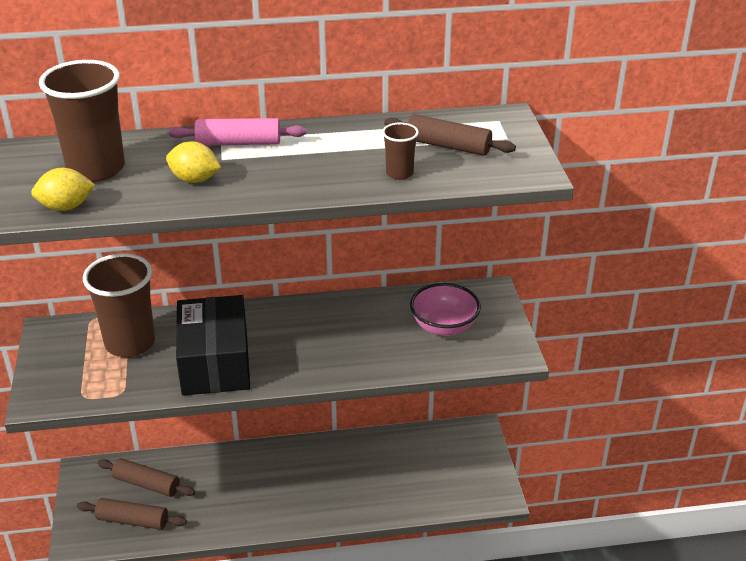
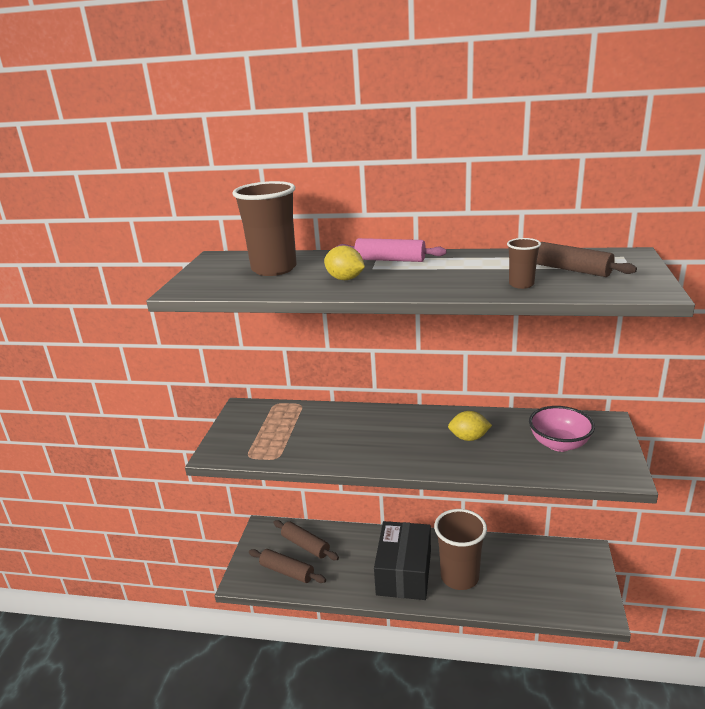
camera: 20 degrees right, 10 degrees down
(66, 207) = (239, 289): yellow lemon -> yellow lemon (469, 438)
(130, 343) = (296, 423): brown cup -> brown cup (459, 577)
(215, 363) = (356, 446): black box -> black box (404, 572)

